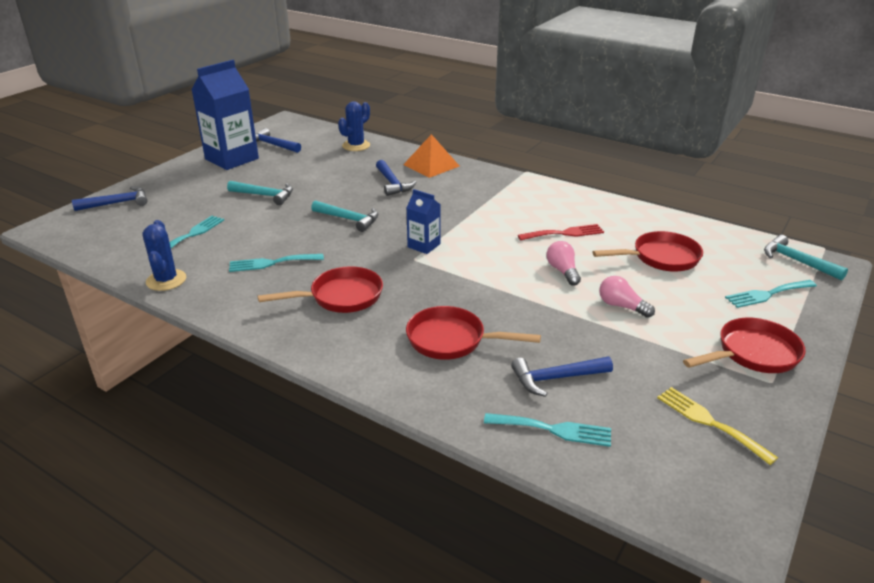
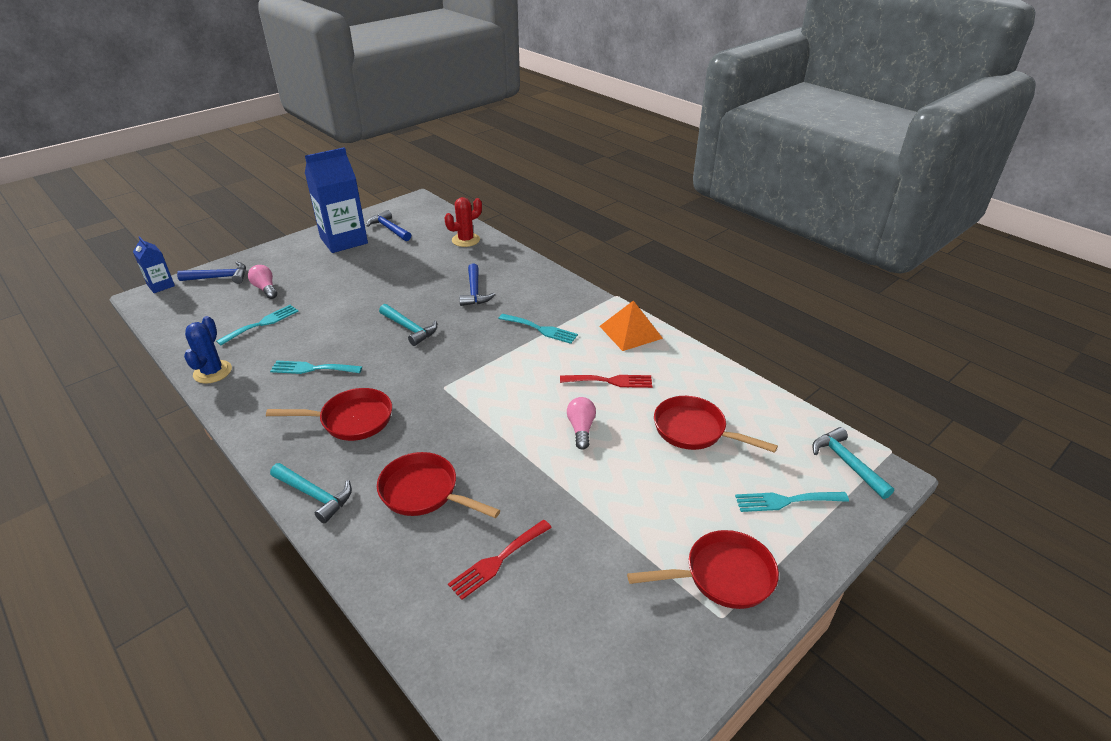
camera: 15 degrees right, 5 degrees up
(265, 195) = (349, 288): turquoise hammer -> turquoise hammer (314, 495)
(356, 146) = (466, 240): blue cactus -> red cactus
(424, 245) = (462, 372): blue carton -> blue carton (161, 285)
(431, 165) = (525, 274): orange pyramid -> orange pyramid (630, 332)
(553, 429) = (459, 623): turquoise fork -> turquoise fork (541, 329)
(556, 378) = (498, 561): blue hammer -> red fork
(621, 306) = (616, 485): pink light bulb -> pink light bulb (265, 289)
(660, 258) = (694, 430): red pan -> red pan turned 150 degrees counterclockwise
(709, 422) = (623, 653): yellow fork -> none

